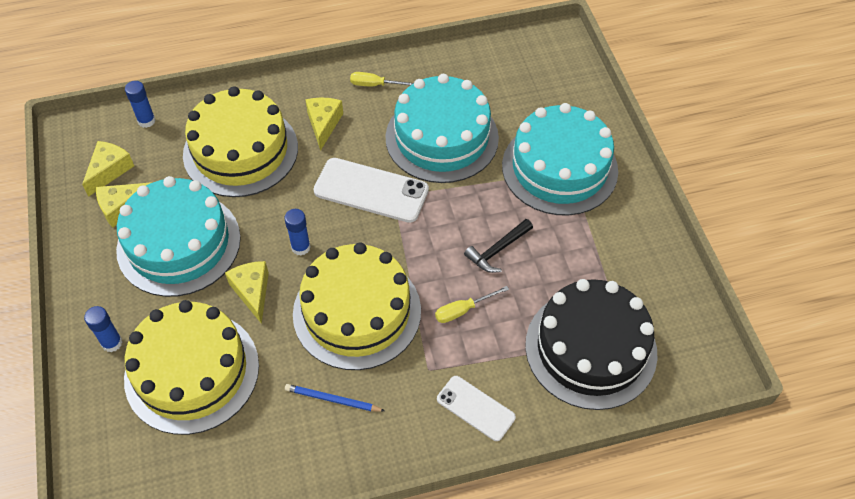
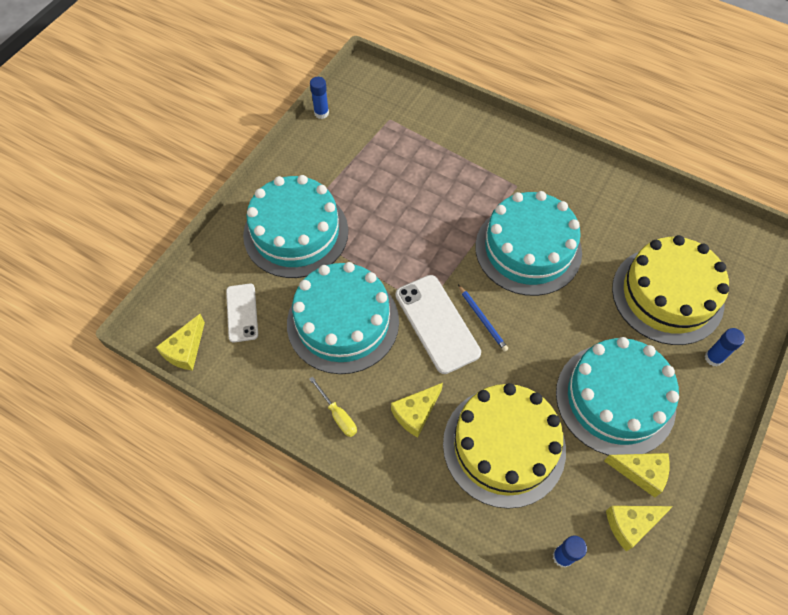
camera: 135 degrees left, 5 degrees up
(252, 292) = (587, 317): yellow cheese -> yellow cheese (185, 350)
(301, 247) = (526, 322): blue glue stick -> blue glue stick (321, 113)
(332, 400) = (589, 213): blue pencil -> blue pencil (482, 319)
(357, 312) = (528, 249): yellow cake -> turquoise cake
(463, 310) = (462, 200): yellow screwdriver -> none
(475, 408) = (510, 149): white phone -> white phone (242, 313)
(497, 250) = (401, 215): black hammer -> none
(590, 348) = (415, 128): black cake -> none

